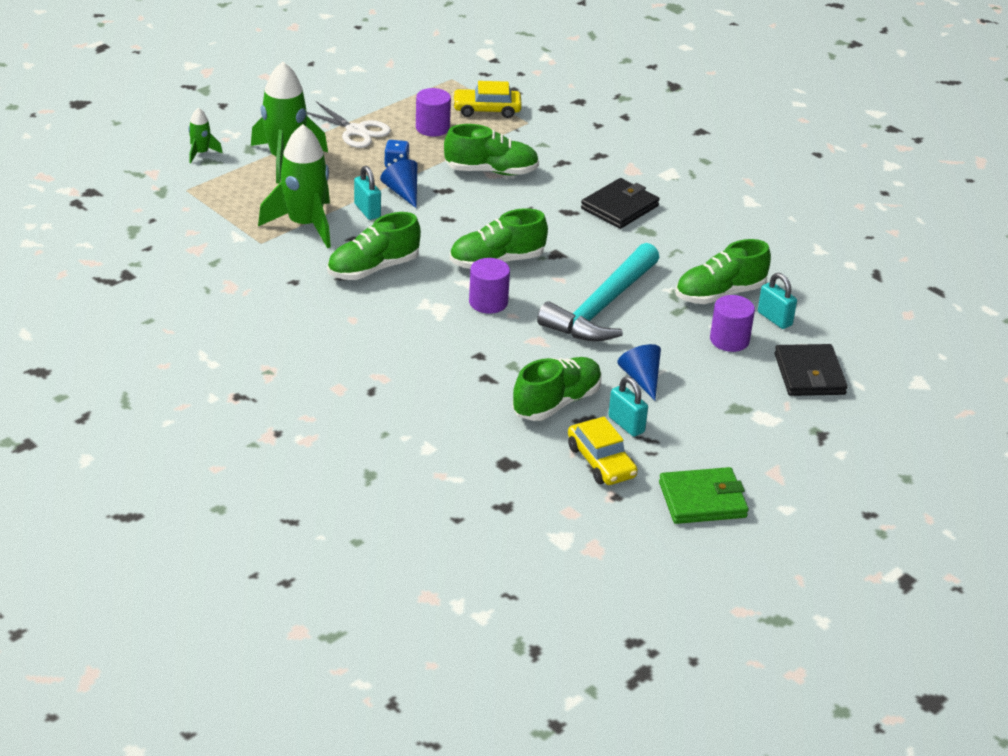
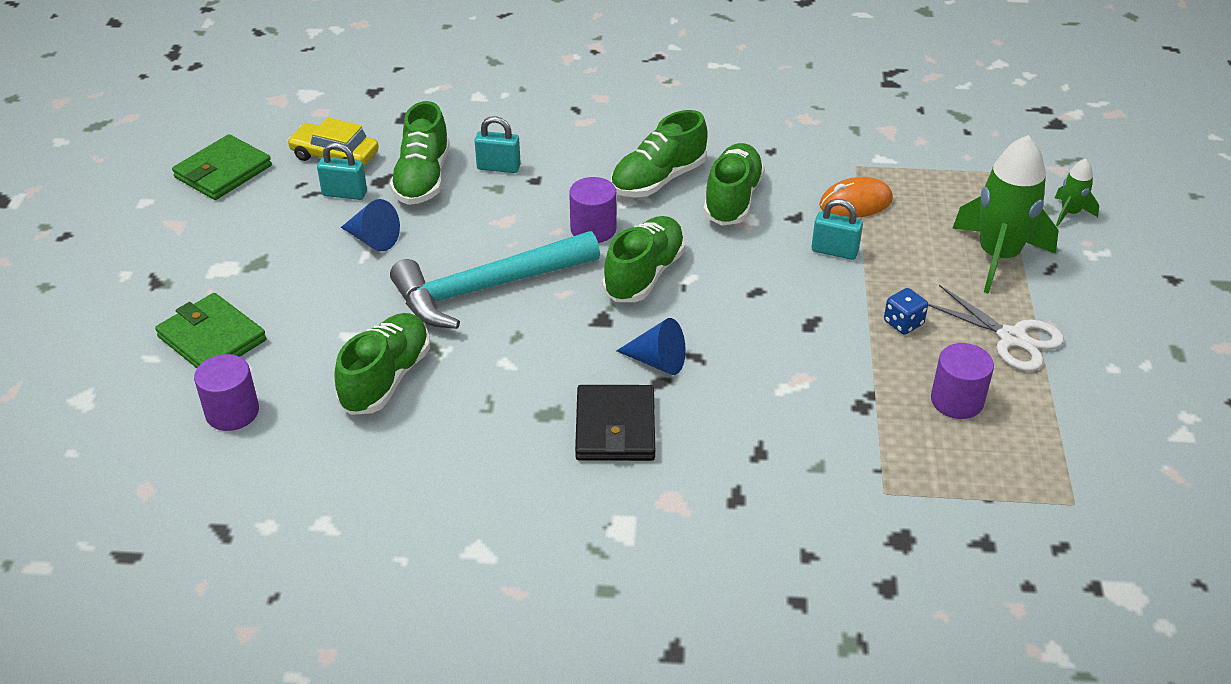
camera: 140 degrees right, 5 degrees up
(305, 225) = (855, 203): green rocket -> orange mouse
(356, 131) = (1011, 338): white scissors -> white scissors turned 135 degrees counterclockwise
(402, 192) = (841, 293): blue cone -> blue cone (657, 361)
(486, 110) = (955, 477): yellow car -> none
(491, 171) = (808, 382): green shoe -> green shoe (658, 180)
(602, 307) = (487, 288): turquoise hammer -> turquoise hammer turned 105 degrees counterclockwise
(729, 340) = (326, 328): purple cylinder -> purple cylinder (232, 412)
(774, 319) = (300, 384): turquoise padlock -> turquoise padlock (498, 167)
(809, 374) = (212, 338): black wallet -> green wallet

